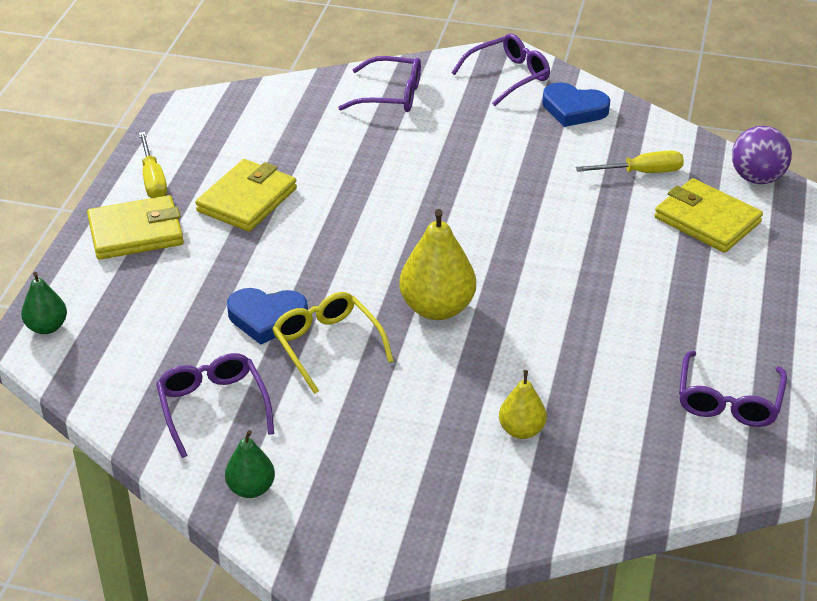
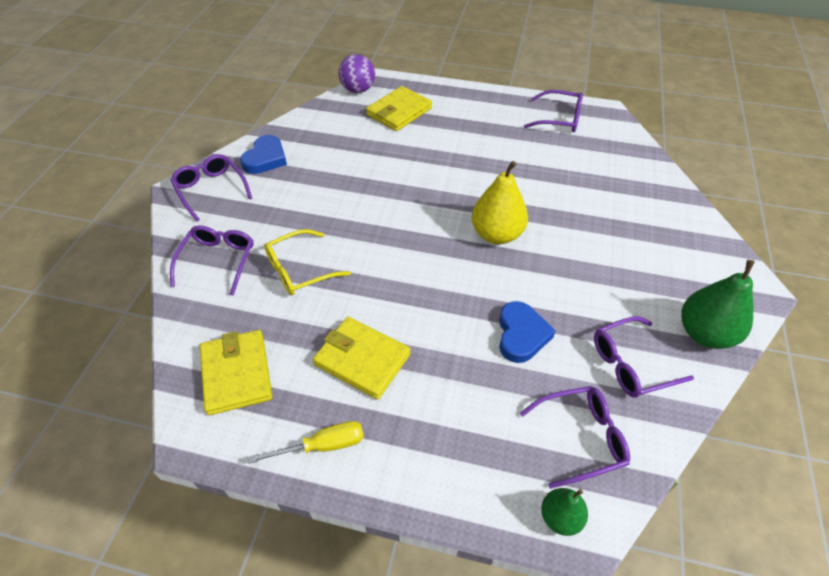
camera: 90 degrees left, 10 degrees up
(126, 351) = (580, 438): none -> purple glasses
(136, 232) = (409, 451): yellow wallet -> yellow wallet (236, 374)
(251, 488) = (705, 333): green pear -> green pear, size x1.75
(327, 346) = (547, 295): yellow glasses -> yellow glasses (300, 270)
(521, 430) = (605, 198): yellow pear -> none
(641, 172) = (347, 133): yellow screwdriver -> none

